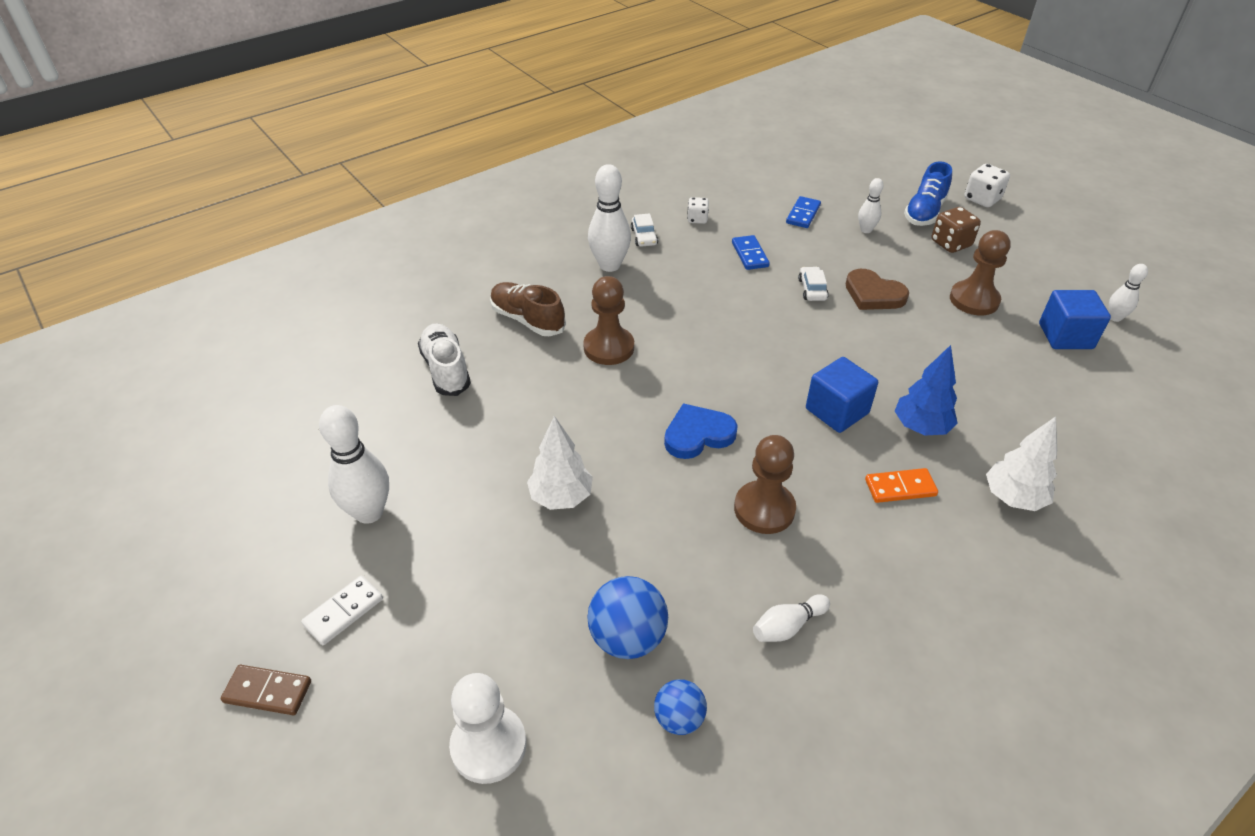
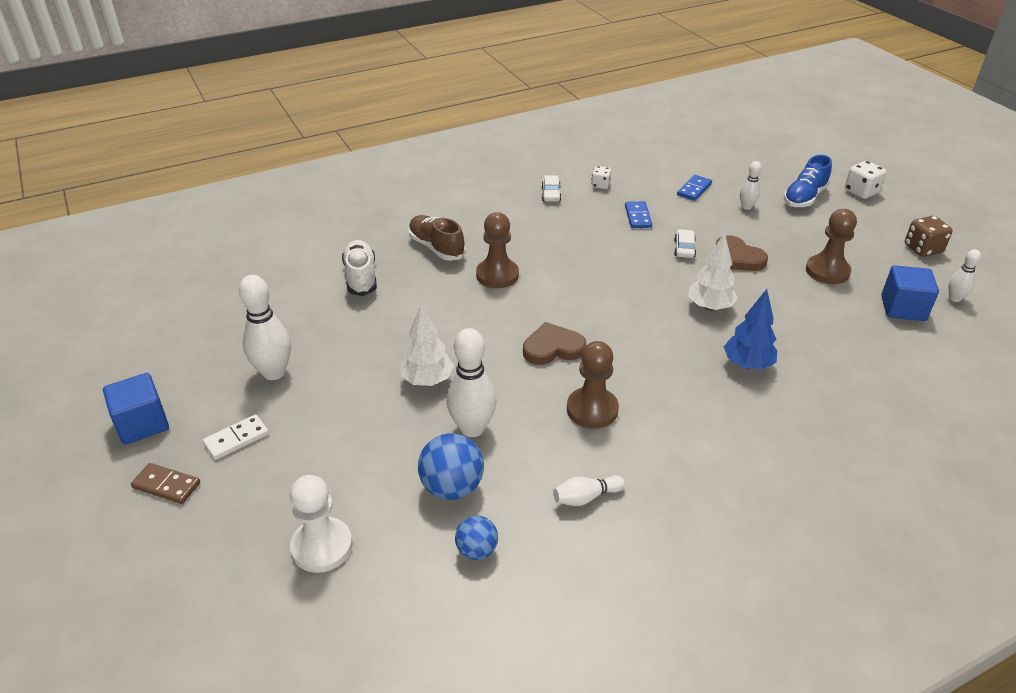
camera: 10 degrees right, 5 degrees down
(609, 265) = (516, 213): white bowling pin -> white bowling pin (472, 428)
(698, 434) = (553, 348): blue heart -> brown heart
(837, 411) = (677, 344): blue cube -> blue cube (142, 424)
(900, 488) = (714, 408): orange domino -> none
(951, 244) = (820, 225): brown dice -> brown dice (923, 249)
(1013, 498) = (812, 428): white tree -> white tree (709, 307)

